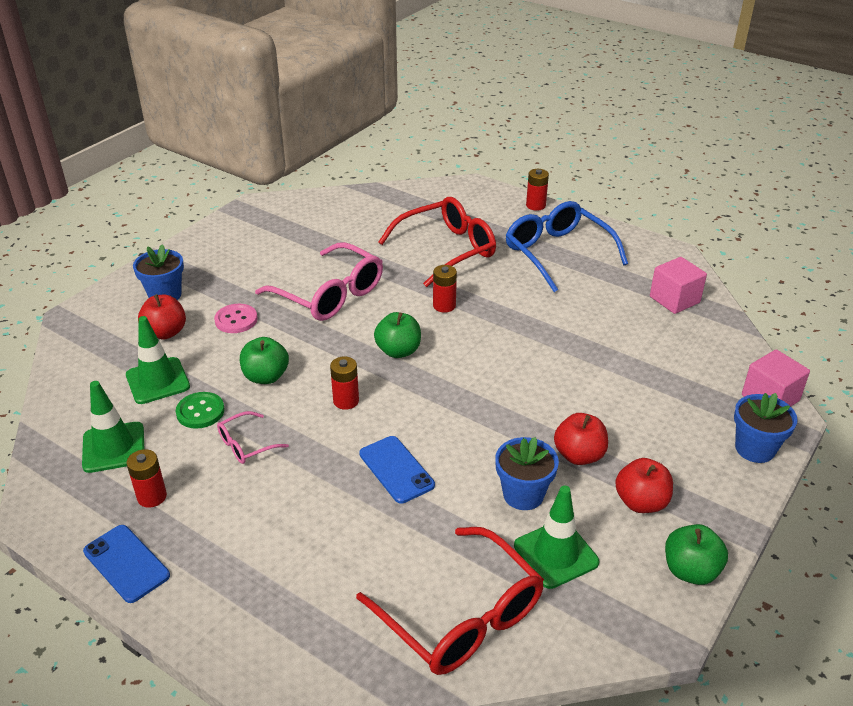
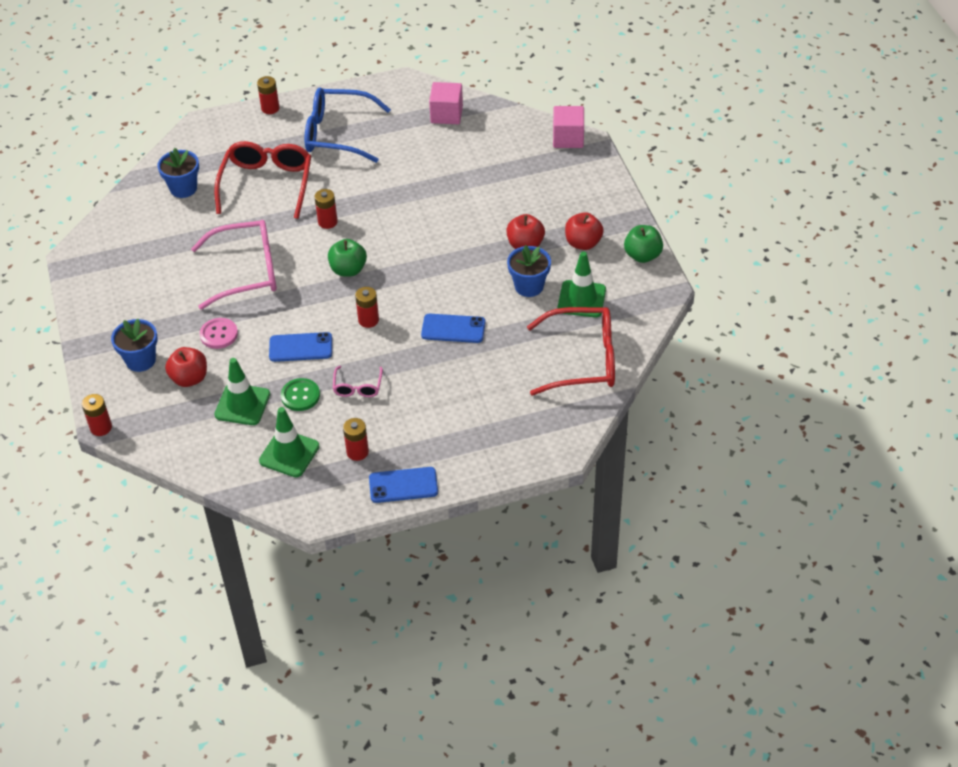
camera: 50 degrees left, 10 degrees up
(65, 316) = (101, 427): none -> red battery
(266, 377) = (300, 347): green apple -> blue phone
(755, 449) = (595, 173): blue flower pot -> blue flower pot (183, 188)

